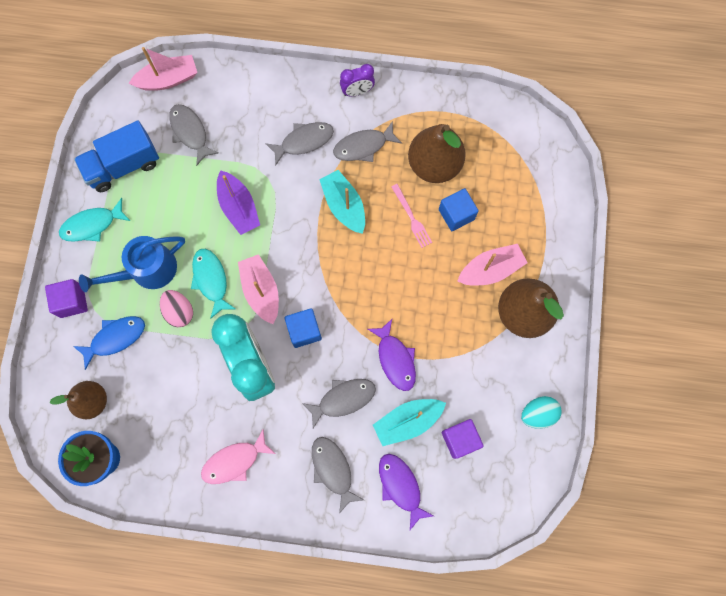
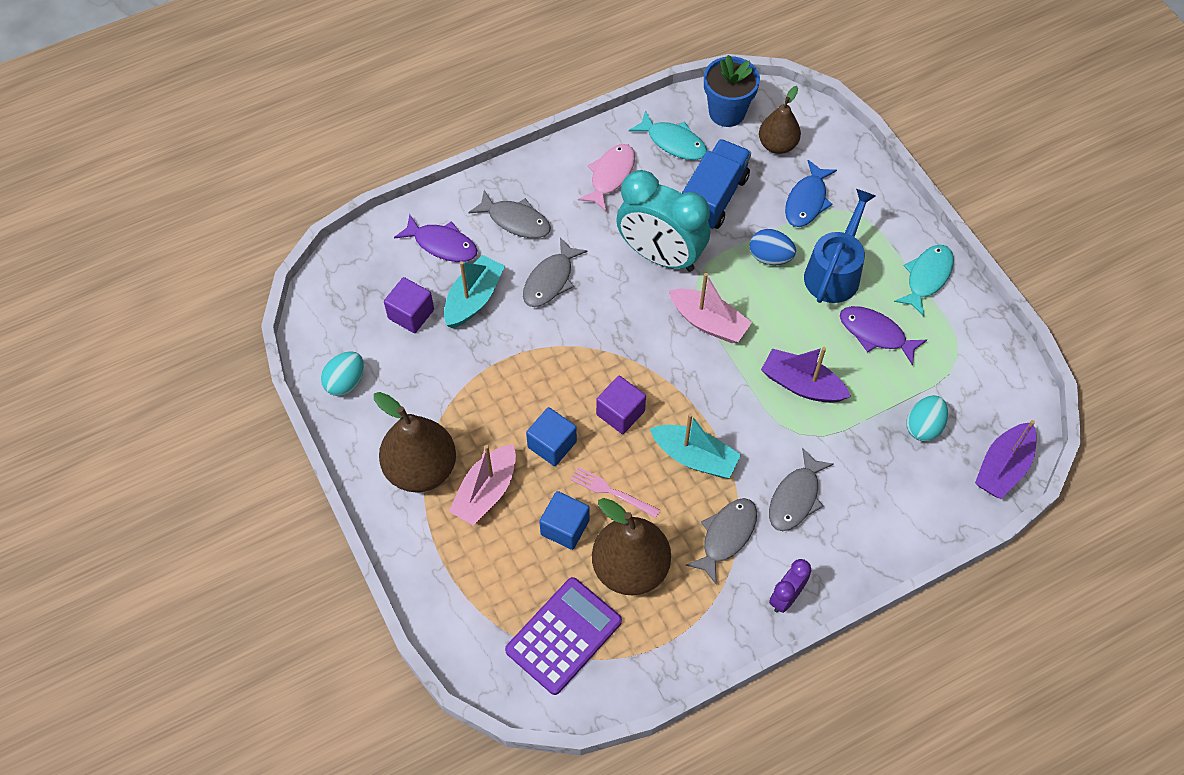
camera: 145 degrees right, 15 degrees down
(72, 302) = (876, 205): purple cube -> purple cube (620, 413)
(123, 166) = (955, 349): blue truck -> blue truck (714, 197)
(168, 79) = (1003, 467): pink boat -> purple boat
(179, 311) = (770, 257): pink egg -> blue egg
(190, 132) = (923, 426): grey fish -> turquoise egg
(211, 280) = (766, 302): turquoise fish -> turquoise fish (673, 142)
(304, 331) = (636, 314): blue cube -> blue cube (552, 444)
(395, 359) = (525, 344): purple fish -> purple fish (875, 334)
(500, 152) = (563, 635): none -> purple calculator

